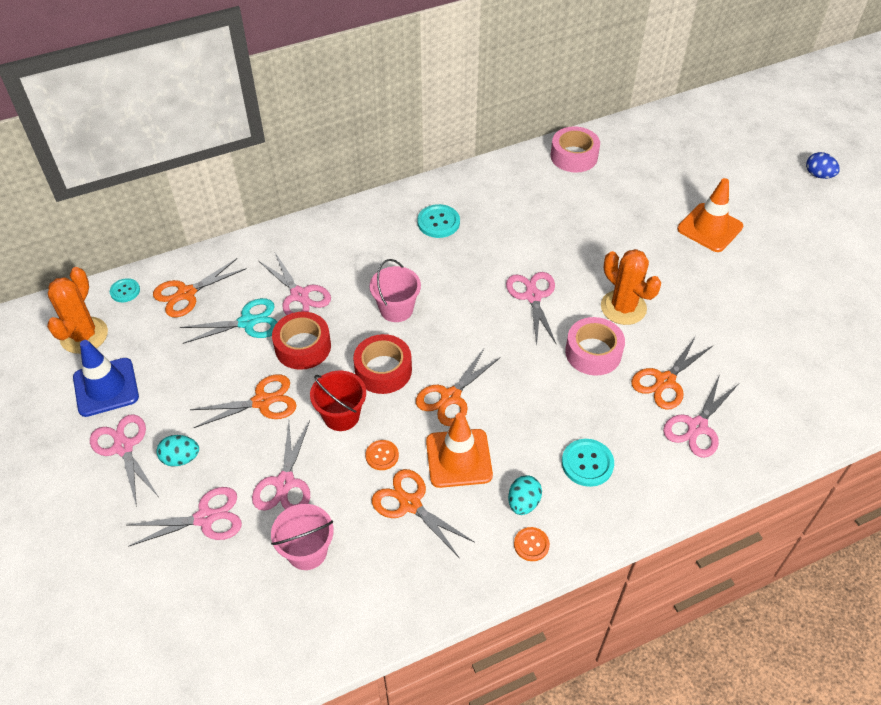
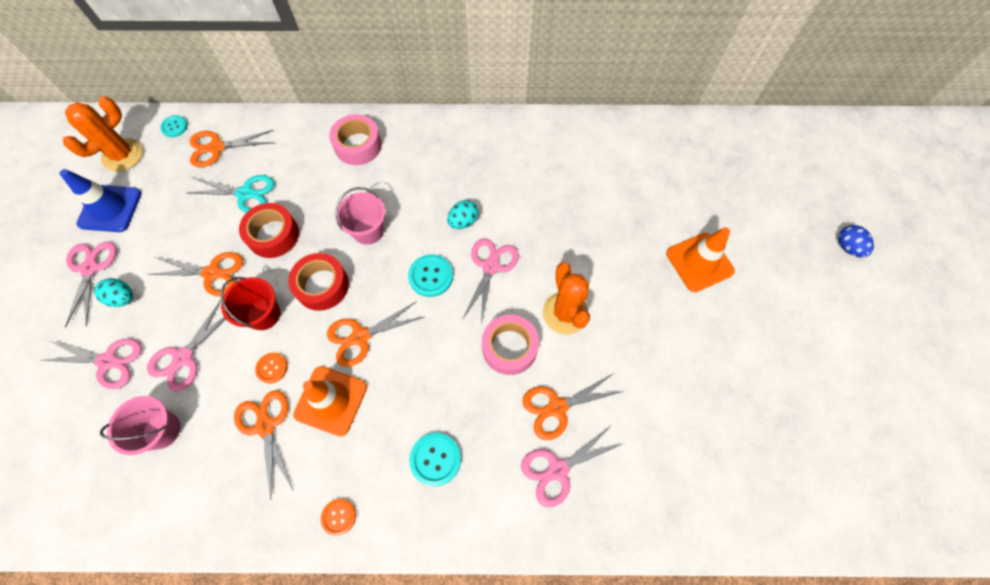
camera: 25 degrees right, 15 degrees up
(299, 295) = (300, 184): pink scissors -> none
(438, 222) = (454, 159): turquoise button -> turquoise button (431, 276)
(523, 503) = (357, 471): turquoise egg -> turquoise egg (463, 221)
(574, 156) = (615, 136): pink tape -> pink tape (358, 145)

